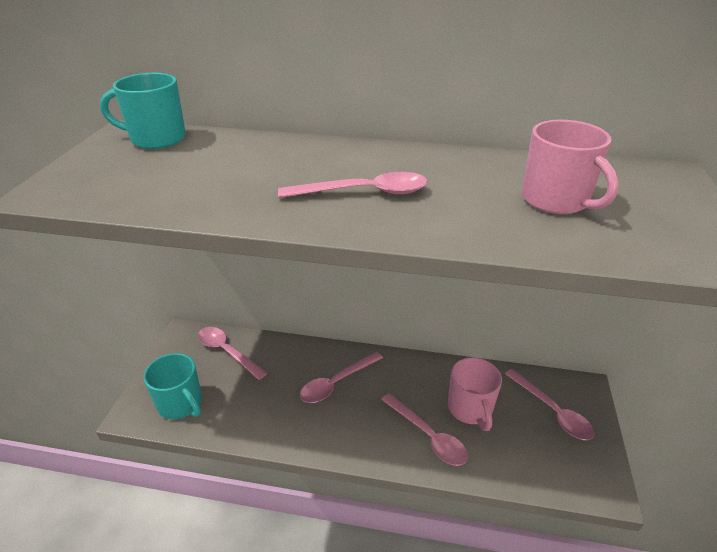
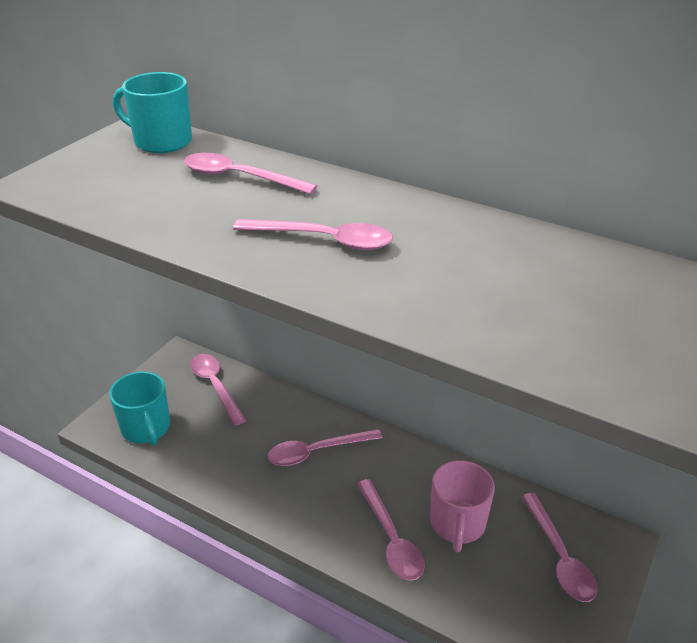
camera: 20 degrees right, 0 degrees up
(251, 156) = (239, 178): none -> pink spoon
(556, 200) = (528, 291): pink mug -> none

